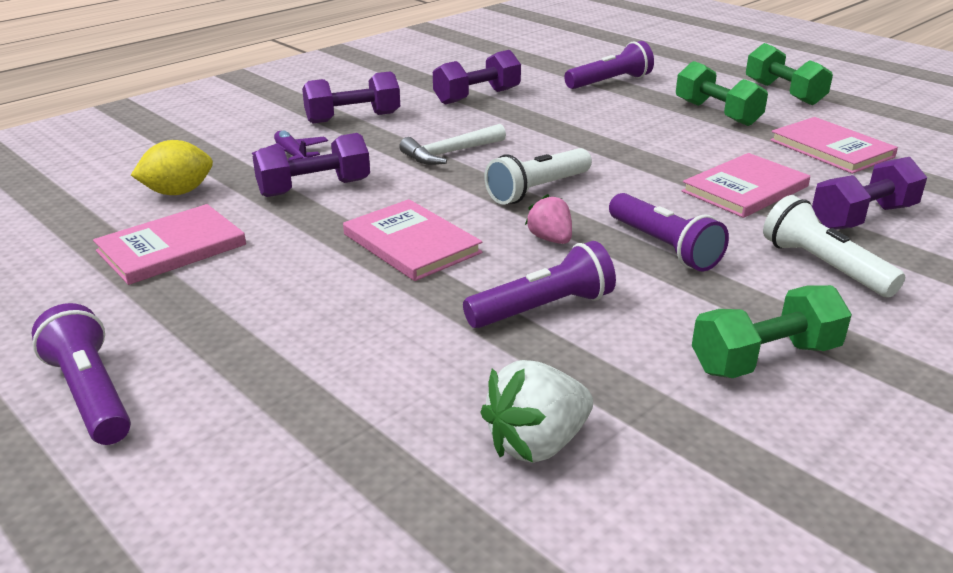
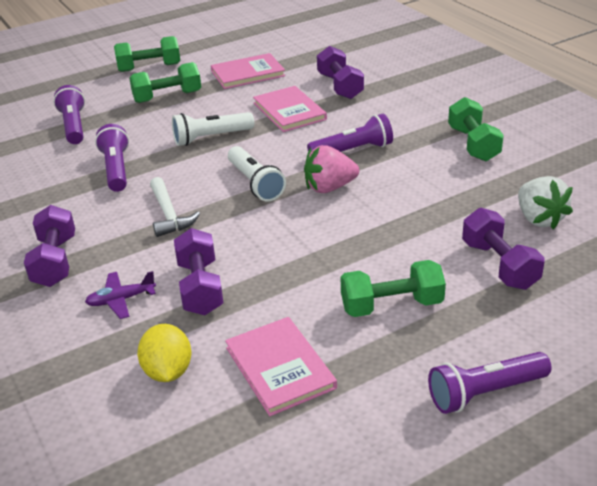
camera: 75 degrees left, 5 degrees up
(281, 309) = (391, 305): none -> green dumbbell
(411, 243) = (316, 244): pink book -> none
(477, 96) = (55, 190): purple dumbbell -> purple dumbbell (499, 265)
(543, 308) = (413, 201): purple flashlight -> purple flashlight (116, 169)
(550, 239) = (329, 188): pink strawberry -> pink strawberry, size x1.56
(823, 266) = (389, 109): white flashlight -> white flashlight (211, 138)

